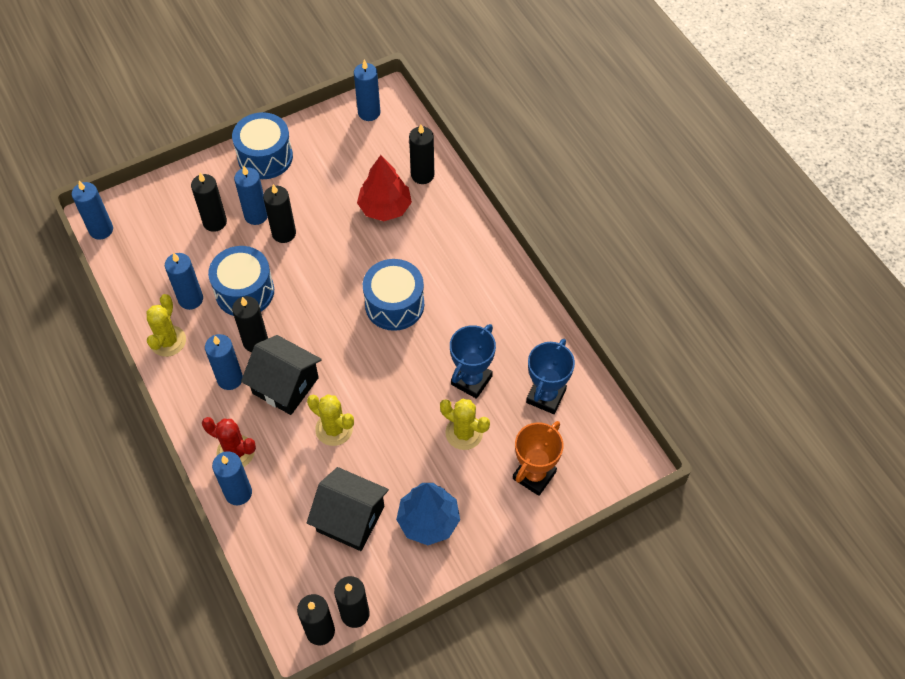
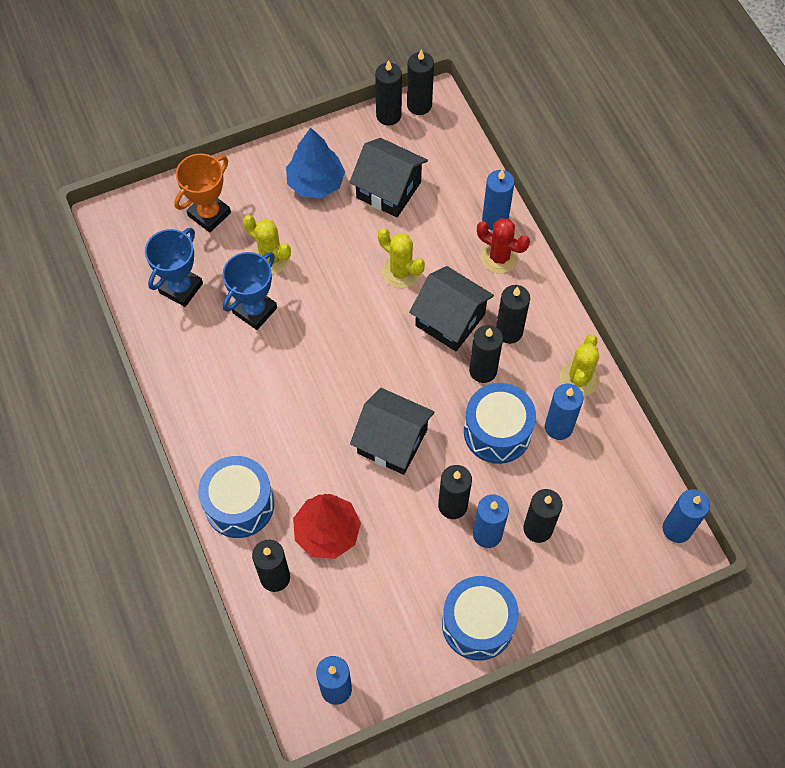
camera: 175 degrees left, 5 degrees up
(230, 379) = (509, 332): blue candle -> black candle
(335, 277) = (392, 441): none -> black house
(394, 304) = (327, 402): blue drum -> blue drum (239, 504)

